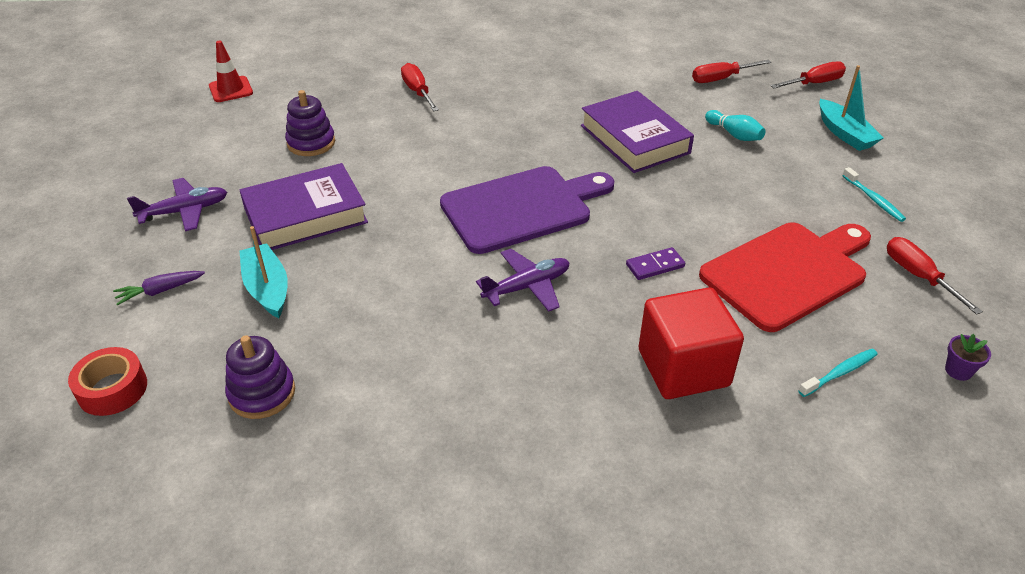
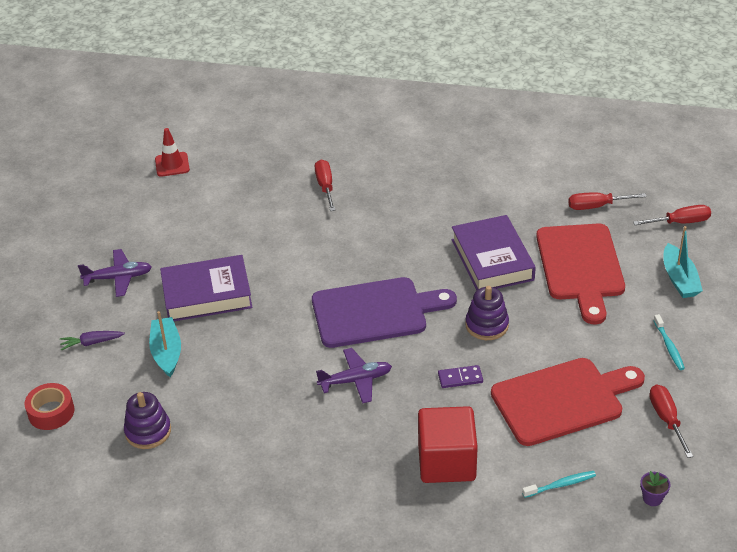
camera: 15 degrees right, 0 degrees up
(311, 143) = (225, 227): purple stacking toy -> purple stacking toy (487, 325)
(734, 134) = (580, 266): turquoise bowling pin -> red cutting board

